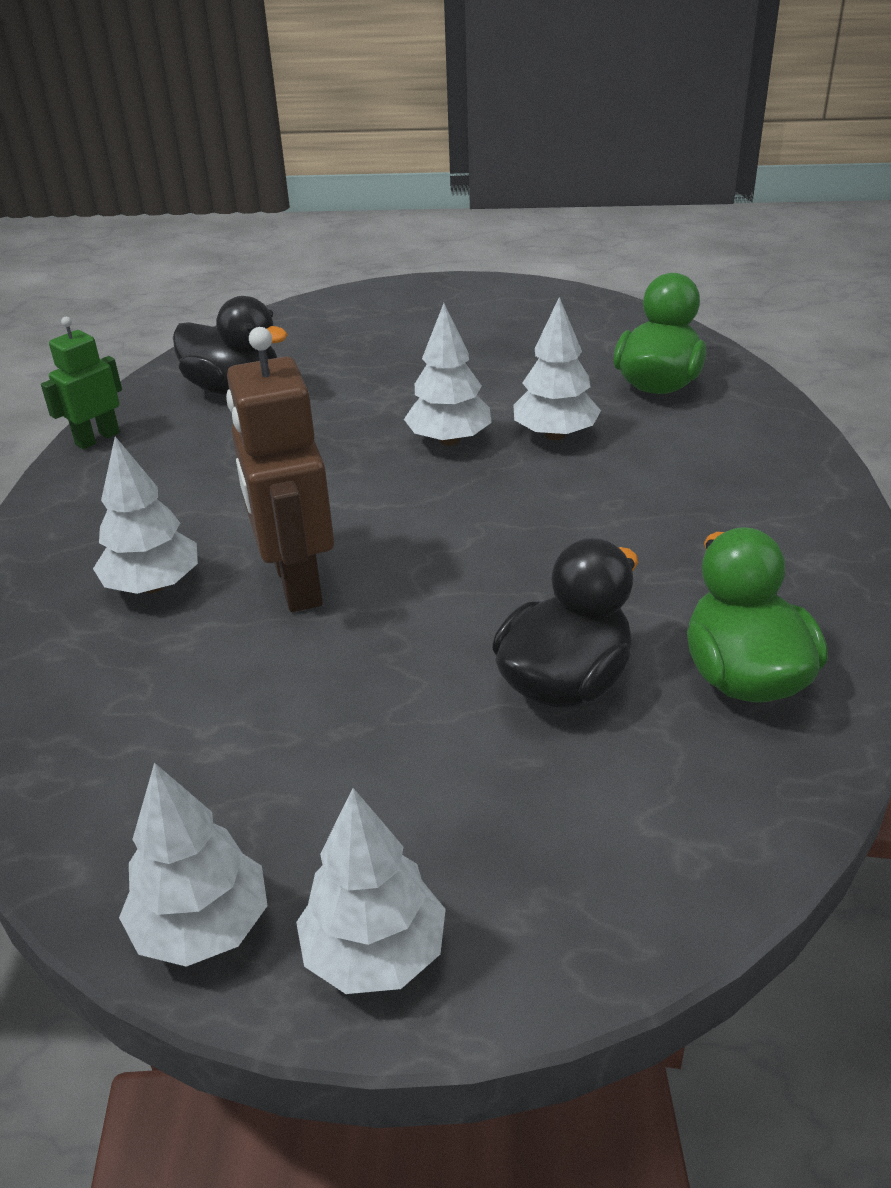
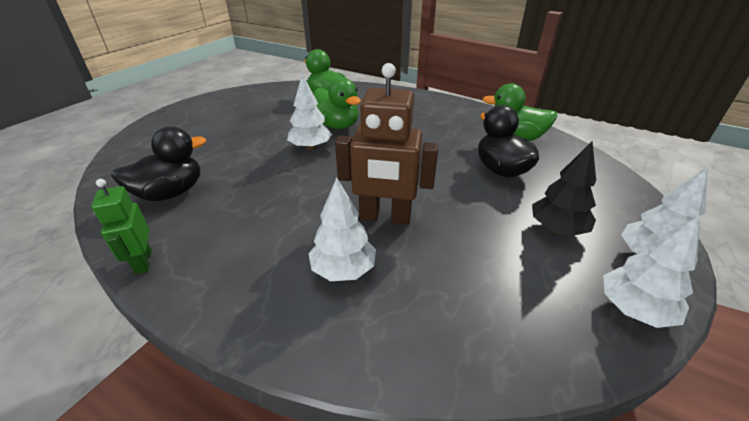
camera: 65 degrees left, 0 degrees up
(393, 798) = (557, 228): none -> black tree
(555, 435) = (337, 125): white tree -> green duck

